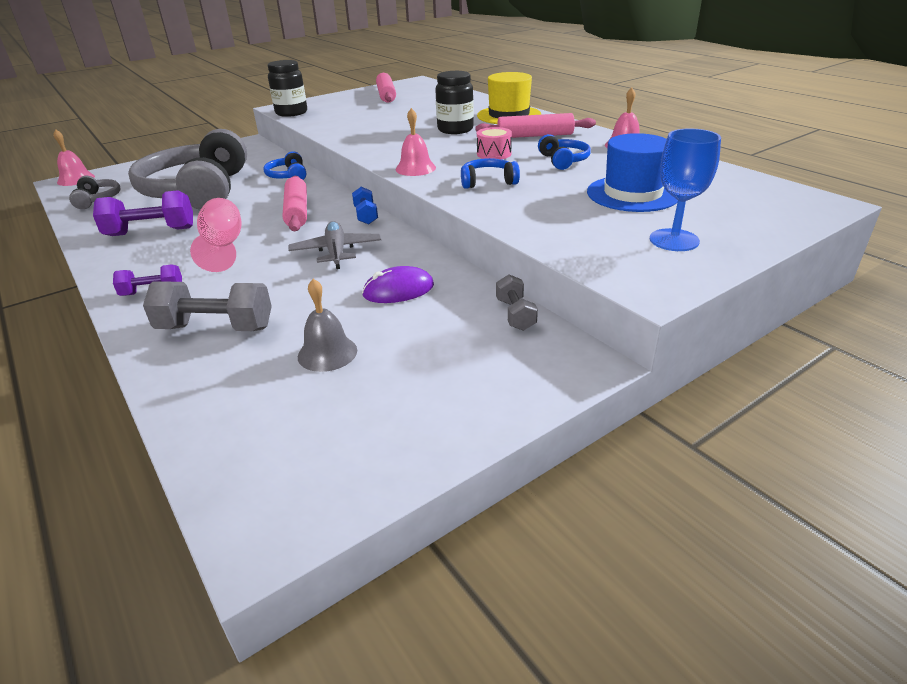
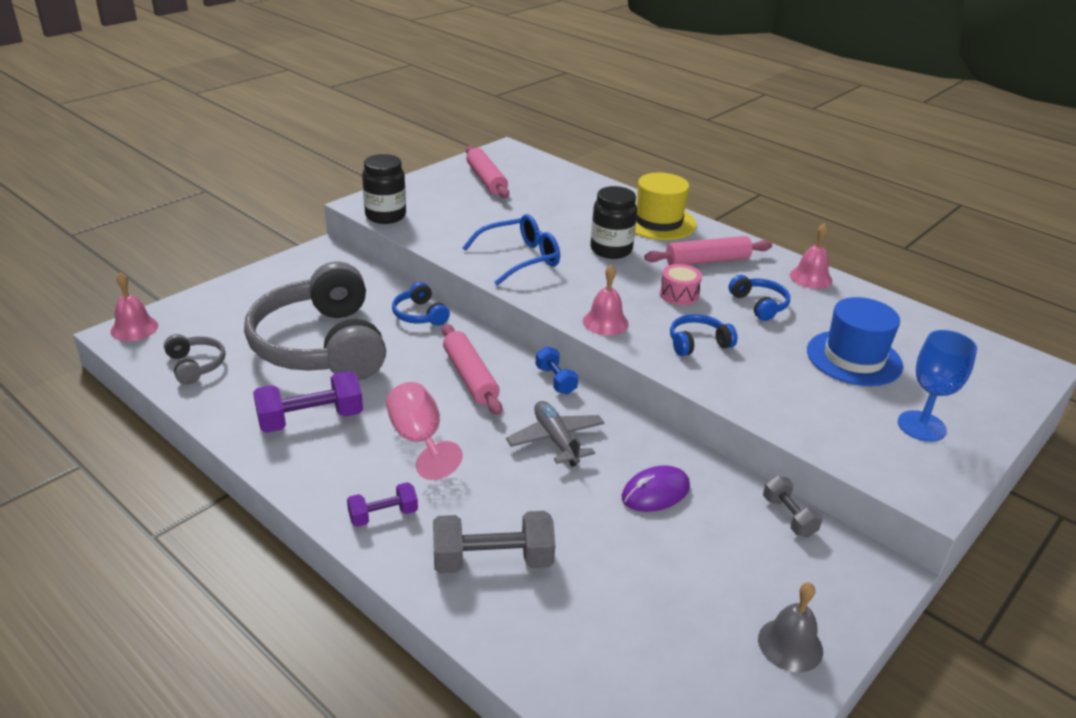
camera: 15 degrees left, 0 degrees up
(327, 353) = (632, 584): grey bell -> grey bell (790, 644)
(375, 134) = (520, 258): none -> blue glasses

